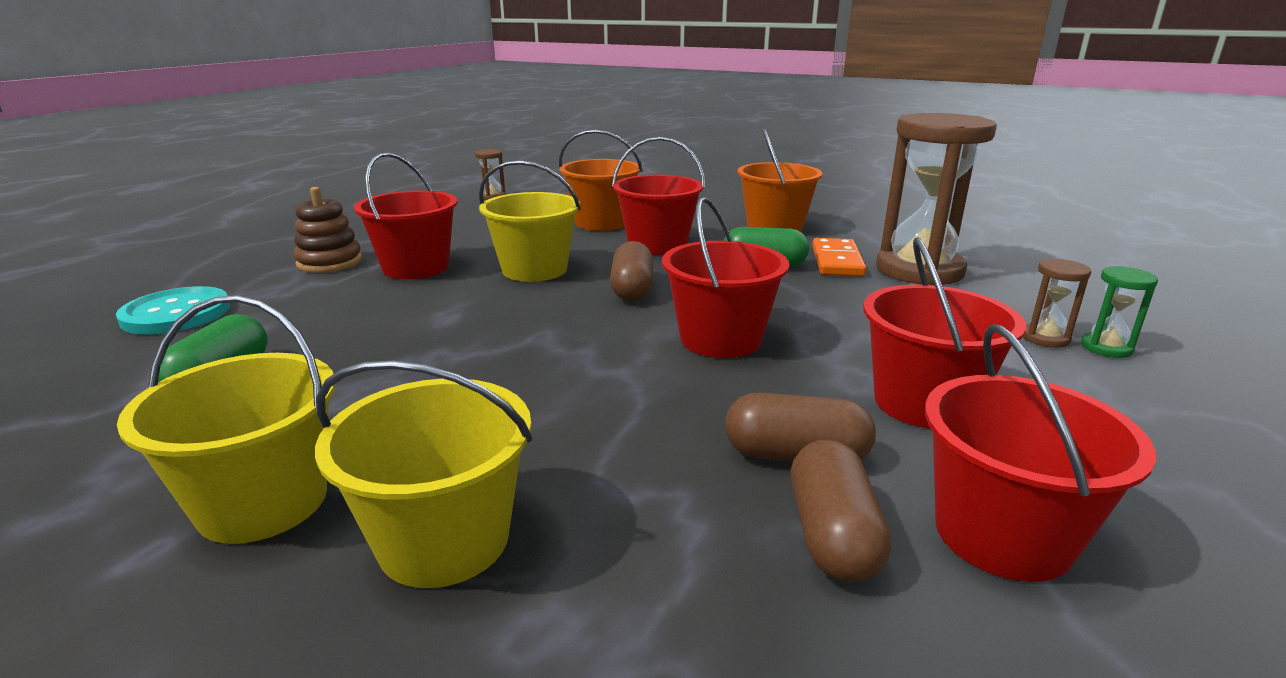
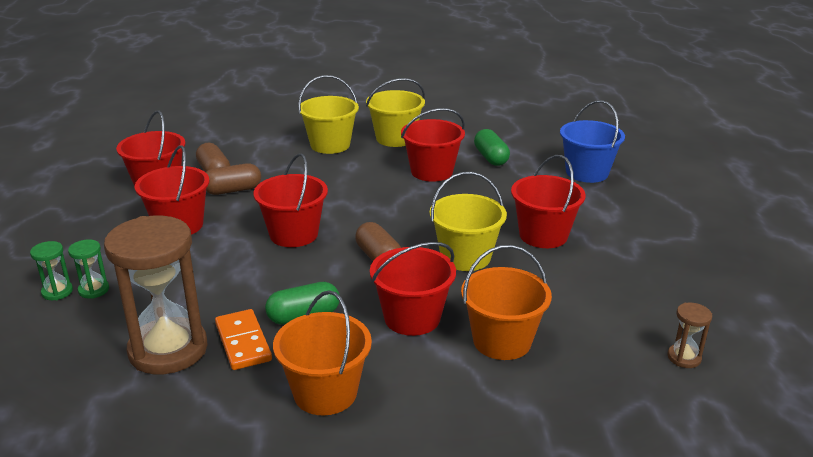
camera: 150 degrees right, 5 degrees up
(176, 314) = (587, 173): turquoise button -> blue bucket
(330, 262) = (604, 223): brown stacking toy -> none
(367, 381) = (431, 171): none -> red bucket
(1045, 338) = (94, 290): brown hourglass -> green hourglass

